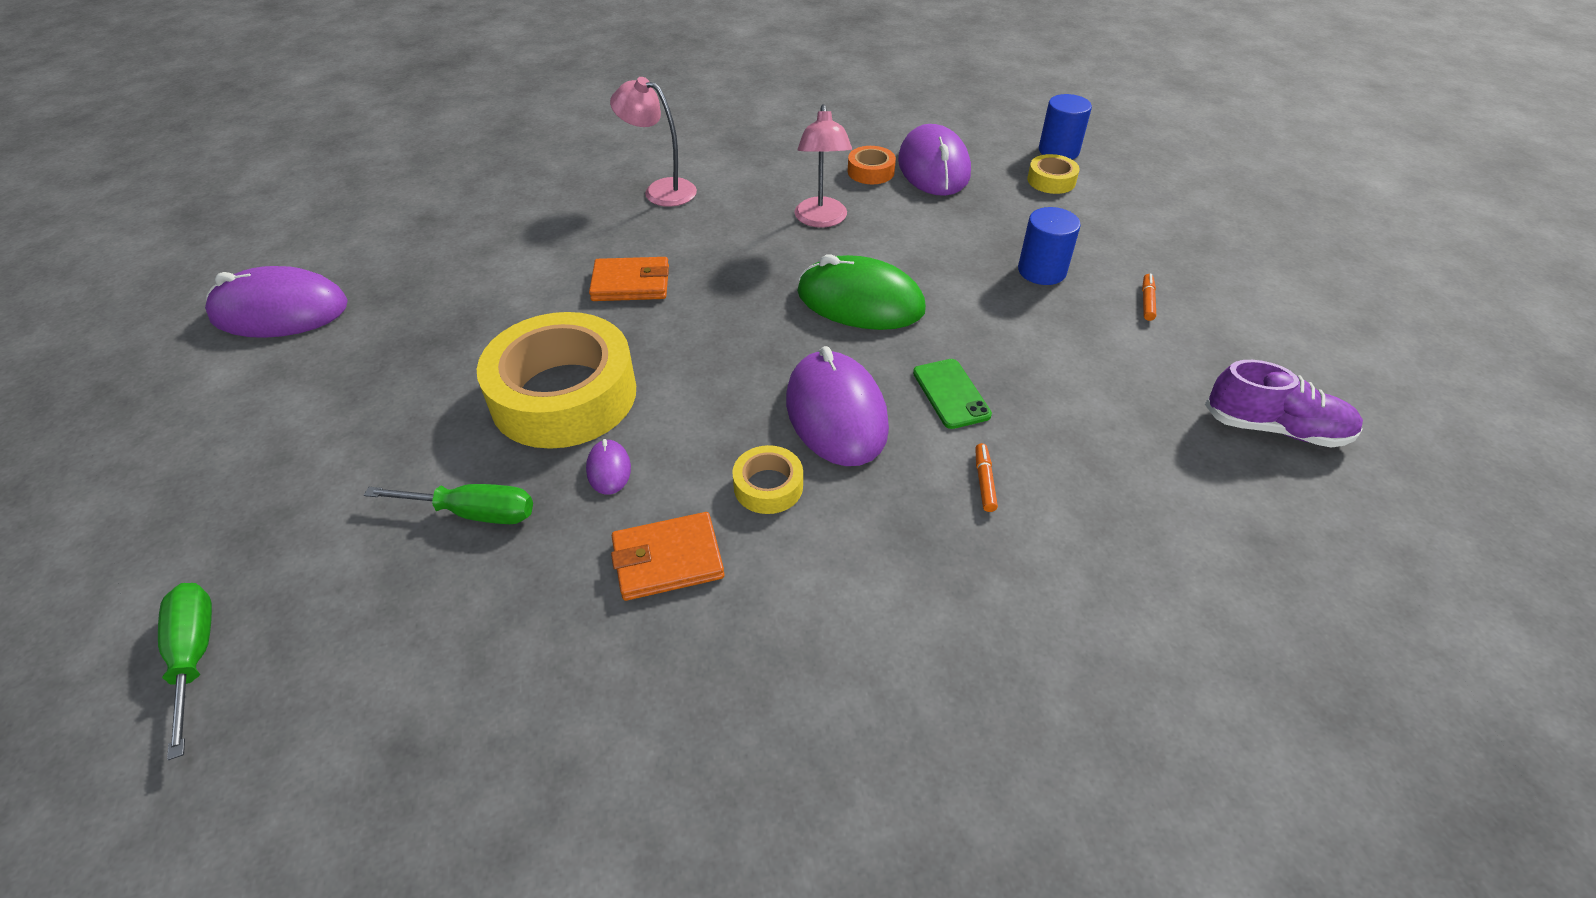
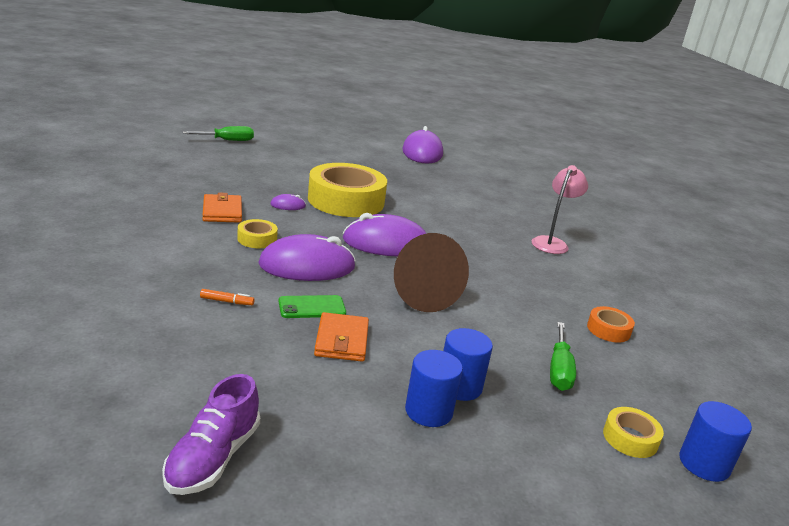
camera: 90 degrees right, 20 degrees down
(474, 513) = (273, 179): green screwdriver -> green screwdriver (559, 370)
(631, 283) = (442, 224): orange wallet -> orange wallet (341, 340)
(821, 220) = (525, 295): pink lamp -> none
(860, 301) = (420, 293): green mouse -> brown cone
(933, 167) = (629, 365): purple mouse -> purple mouse (386, 243)
(1096, 290) = (428, 411): none -> blue cylinder
(1147, 301) = (409, 439): orange marker -> none

